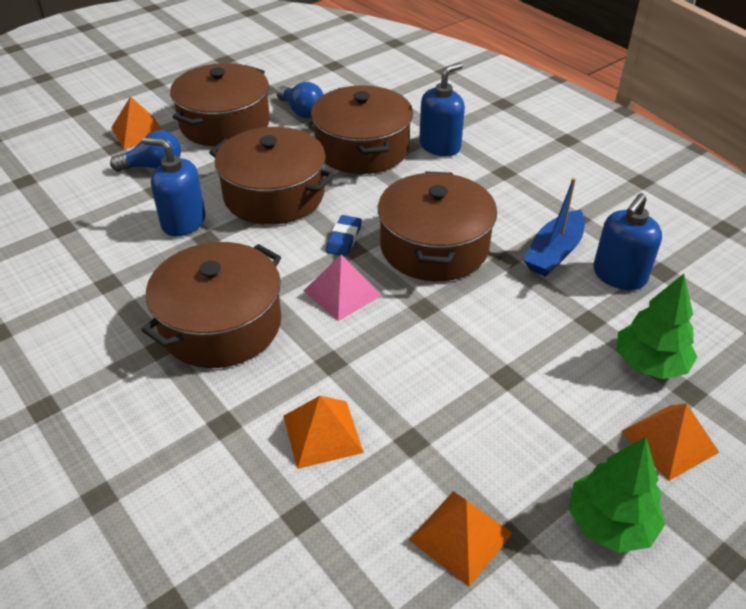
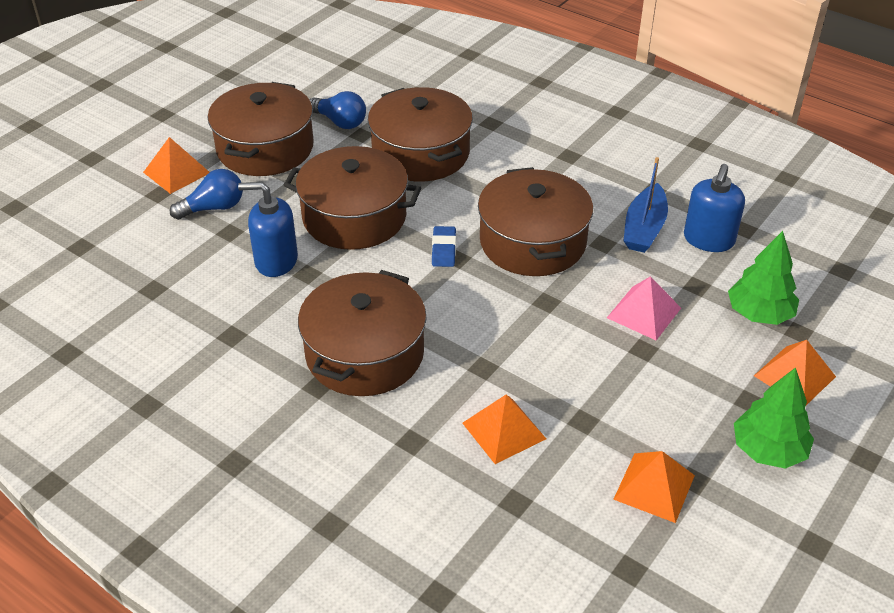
camera: 15 degrees left, 0 degrees up
(342, 293) = (466, 302): pink pyramid -> pink pyramid (644, 312)
(440, 146) = (497, 138): blue soap dispenser -> none

